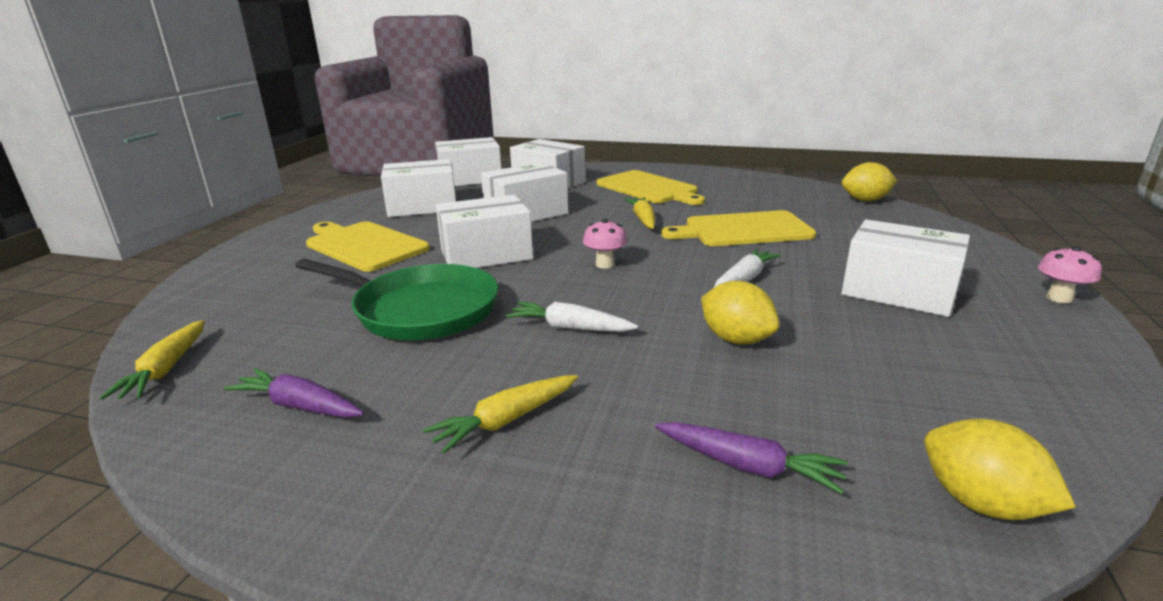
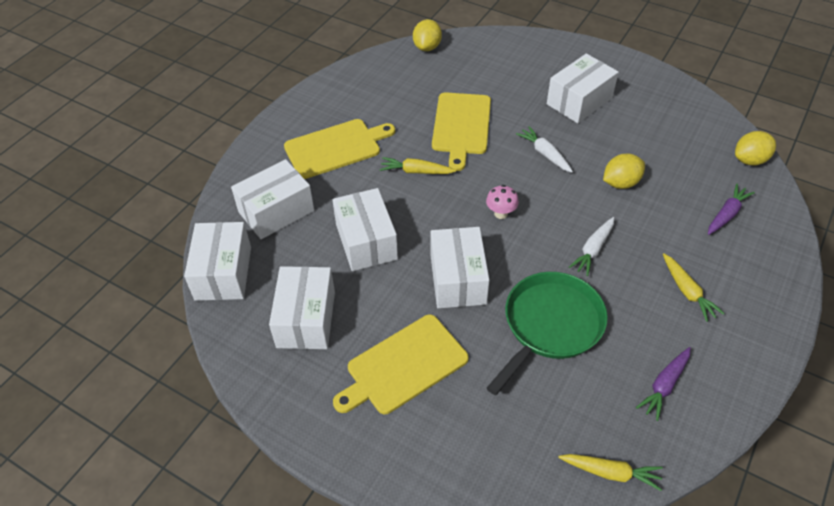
camera: 75 degrees left, 25 degrees up
(1059, 298) = (600, 53): pink mushroom -> none

